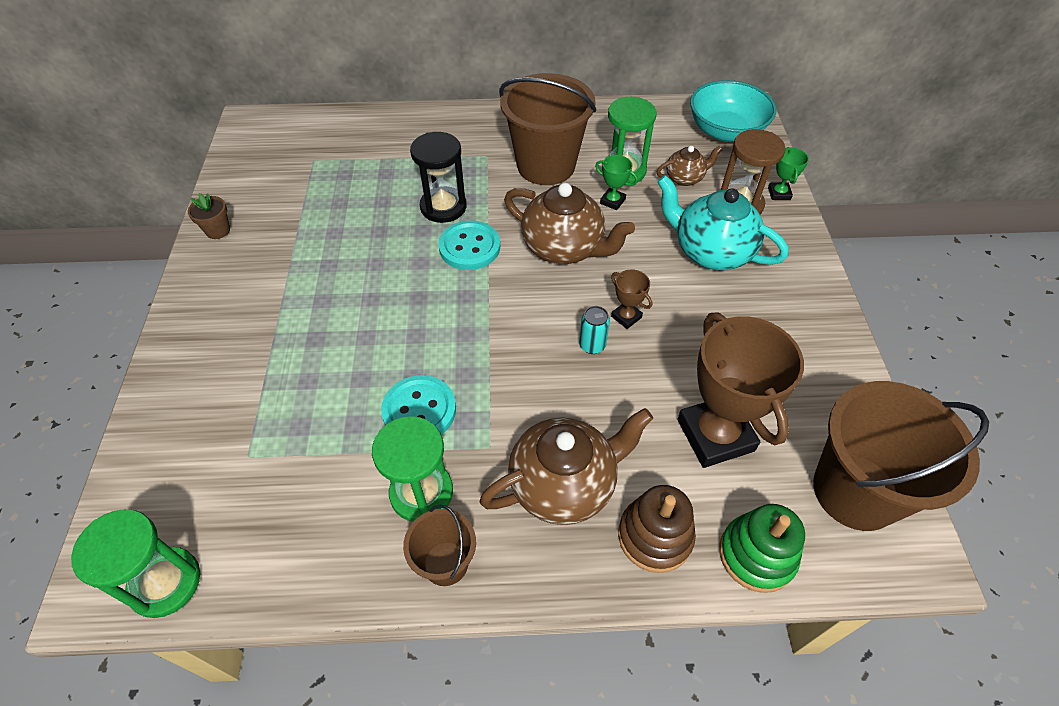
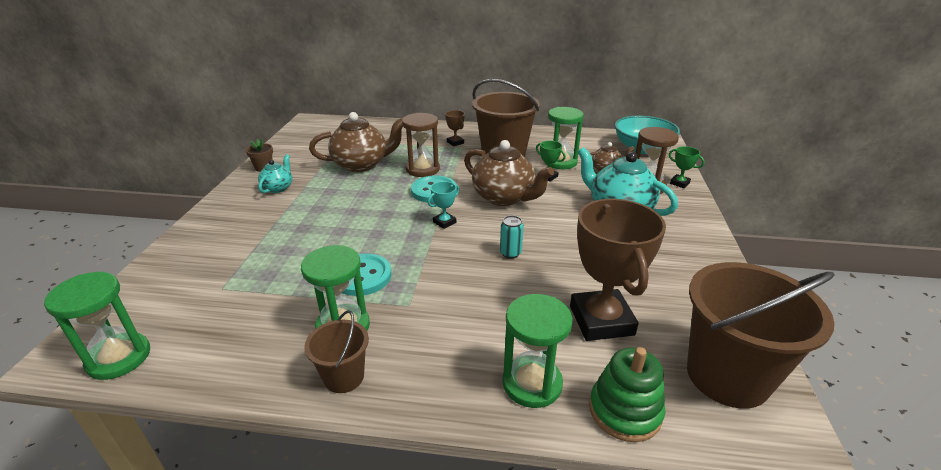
camera: 10 degrees right, 20 degrees down
(254, 268) = (278, 188): none -> turquoise teapot
(443, 207) = (422, 169): black hourglass -> brown hourglass
(498, 303) = (444, 222): none -> turquoise trophy
(564, 485) = (461, 337): brown teapot -> brown teapot (361, 164)
(626, 317) = (542, 240): brown trophy -> brown trophy (455, 142)
(655, 536) = (532, 383): brown stacking toy -> green hourglass
(779, 193) = (679, 183): green trophy -> green trophy turned 60 degrees counterclockwise

